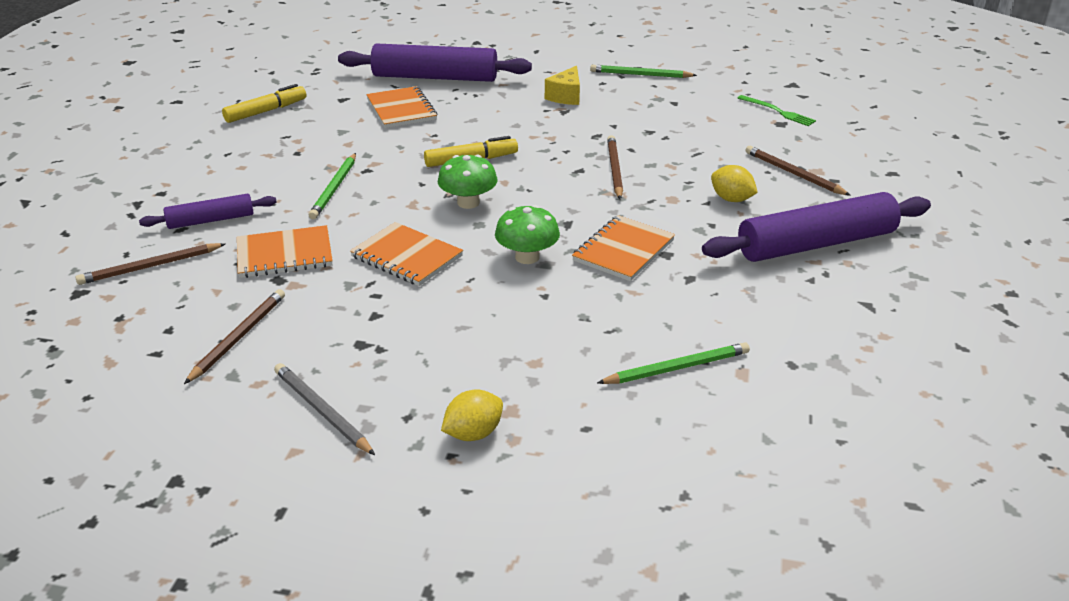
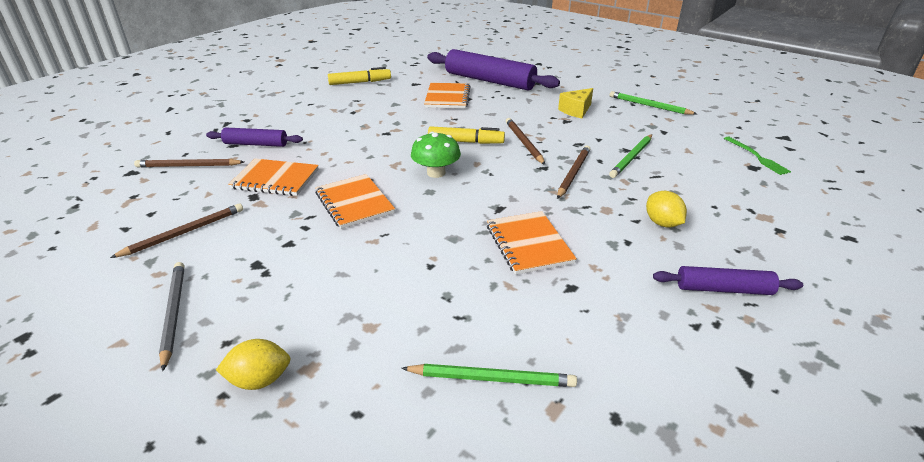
camera: 25 degrees right, 0 degrees up
(334, 188) = (353, 141): green pencil -> green pencil (632, 157)
(527, 257) = (444, 228): green mushroom -> none
(623, 250) = (528, 244): orange notebook -> orange notebook turned 75 degrees counterclockwise
(793, 174) = (739, 214): brown pencil -> brown pencil (524, 143)
(816, 244) = (723, 289): purple rolling pin -> purple rolling pin, size x0.54

